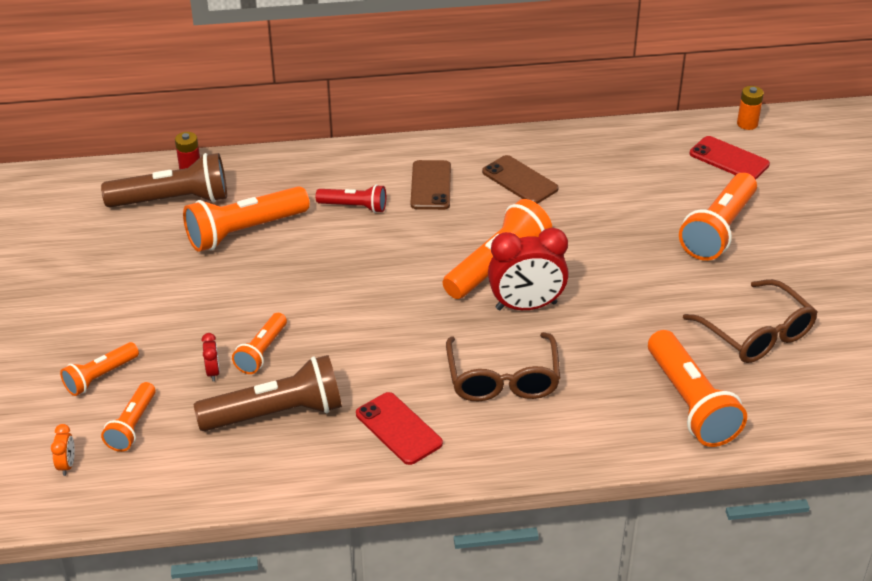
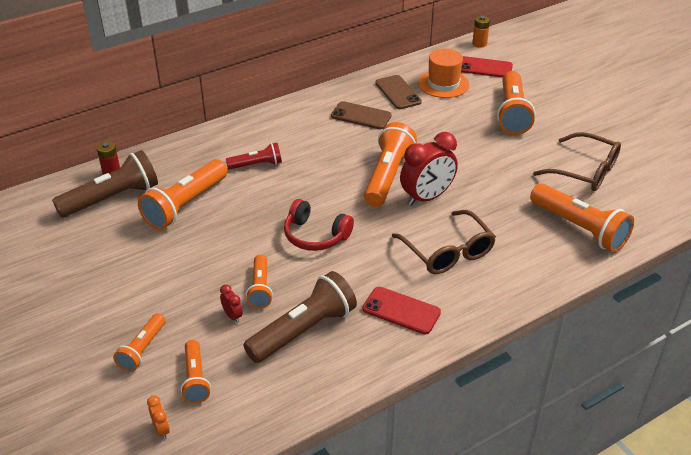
camera: 25 degrees left, 0 degrees up
(363, 311) = (315, 235): none -> red headphones
(430, 185) = (301, 135): brown phone -> brown phone (398, 92)
(656, 166) = (443, 84): none -> orange hat

